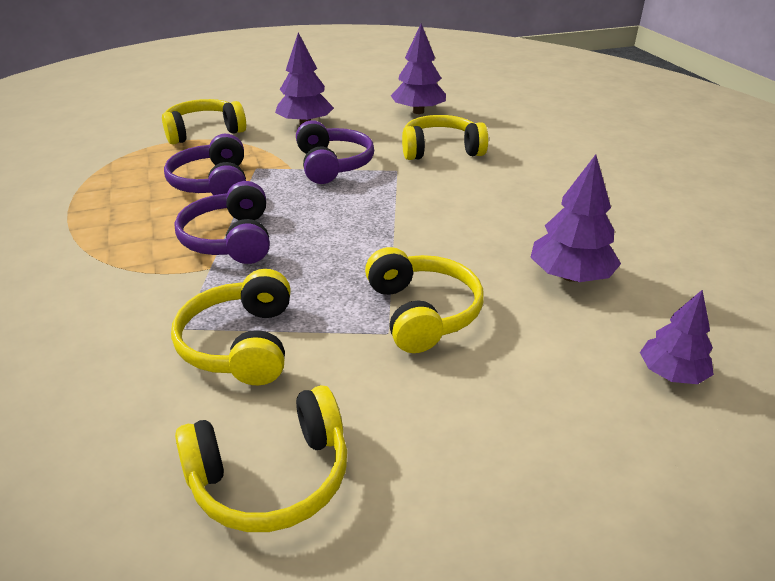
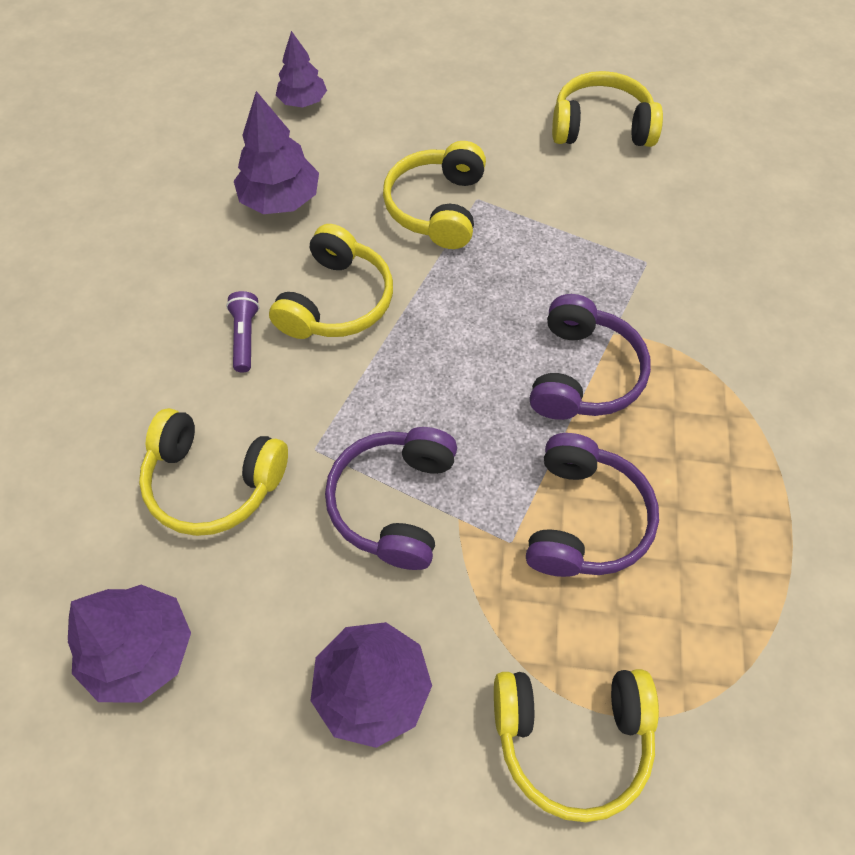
camera: 155 degrees left, 25 degrees up
(241, 344) = (599, 228): yellow headphones -> yellow headphones (336, 301)
(492, 198) = (245, 337): none -> purple flashlight

